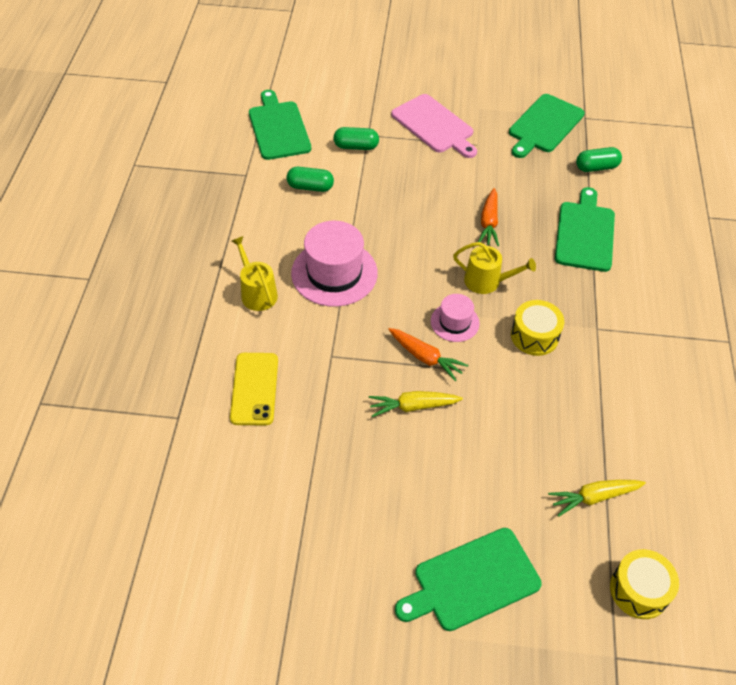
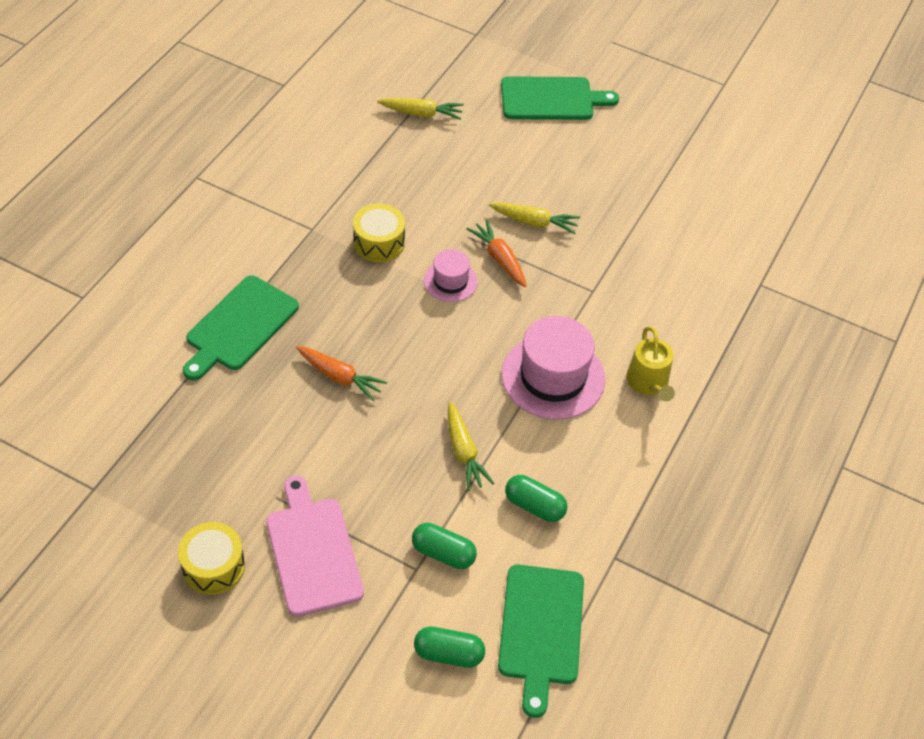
camera: 160 degrees left, 0 degrees up
(254, 389) = (680, 285): yellow phone -> none
(374, 203) = (464, 452): none -> yellow carrot
(487, 281) = (389, 311): yellow watering can -> none
(489, 223) = (340, 377): orange carrot -> orange carrot turned 90 degrees clockwise
(544, 125) = (160, 495): green cutting board -> none
(596, 167) = (149, 405): green capsule -> green capsule (449, 654)
(639, 590) = (431, 57): yellow drum -> yellow drum (214, 566)

